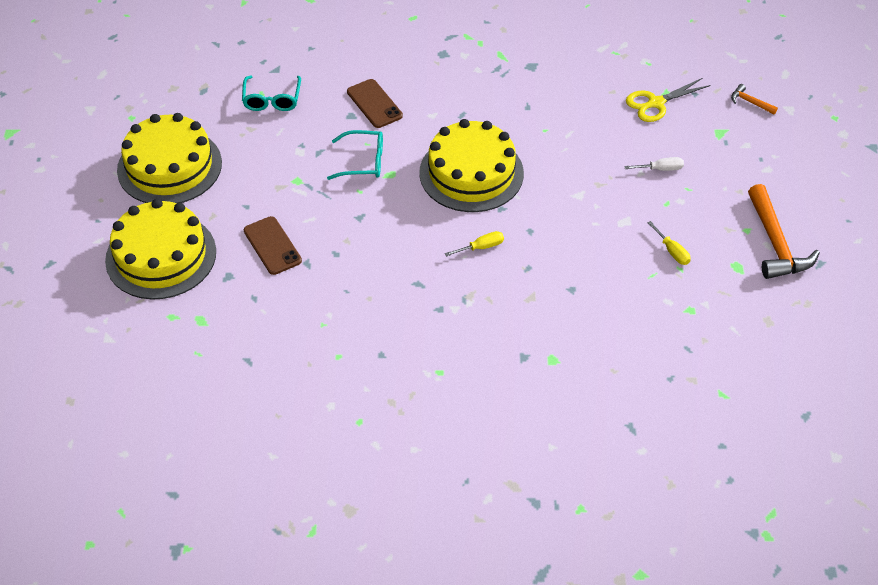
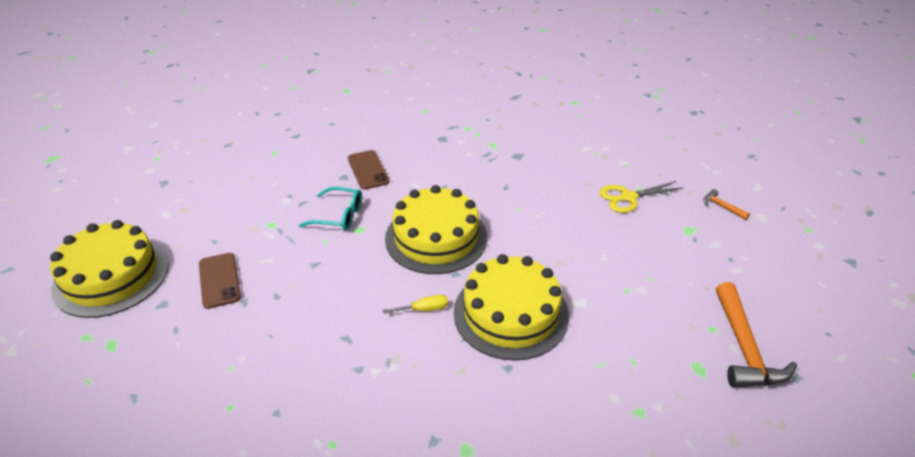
camera: 10 degrees right, 10 degrees down
(169, 166) = (165, 199): yellow cake -> yellow cake (511, 313)
(272, 99) = (281, 157): turquoise glasses -> none
(660, 169) = (625, 256): white screwdriver -> none
(672, 251) = (626, 341): yellow screwdriver -> none

